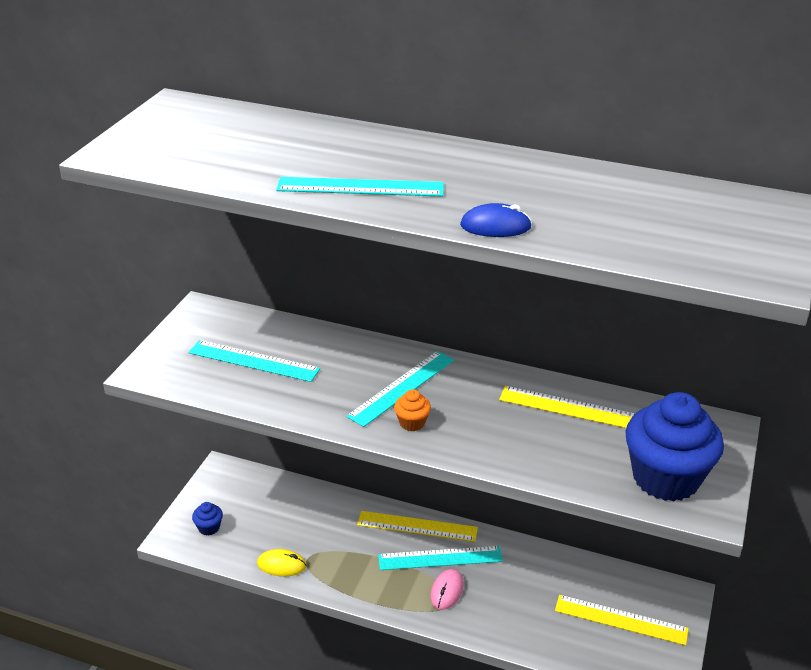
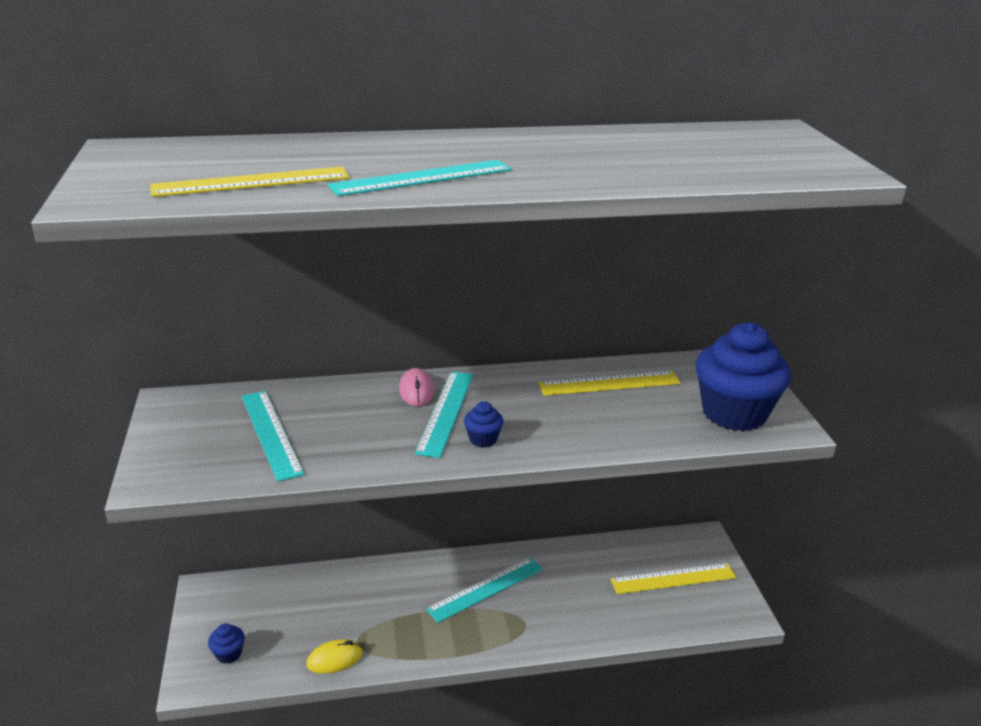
camera: 30 degrees left, 5 degrees down
(253, 361) = (271, 433): turquoise ruler -> turquoise ruler turned 75 degrees clockwise
(412, 423) = (483, 439): orange cupcake -> blue cupcake
(417, 526) = (444, 569): yellow ruler -> yellow ruler (251, 182)
(447, 591) = (513, 616): pink mouse -> pink mouse (416, 390)
(495, 226) = (590, 182): blue mouse -> none

